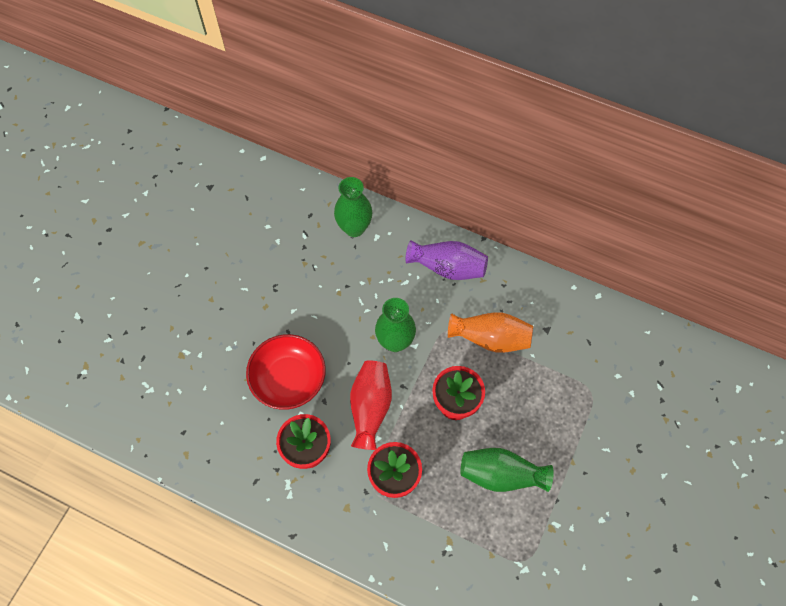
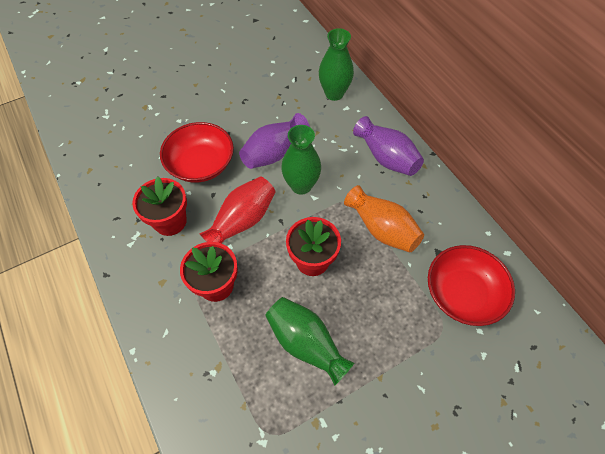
camera: 35 degrees right, 5 degrees down
(346, 324) = (274, 152): none -> purple vase
(587, 353) = (462, 293): none -> red bowl

